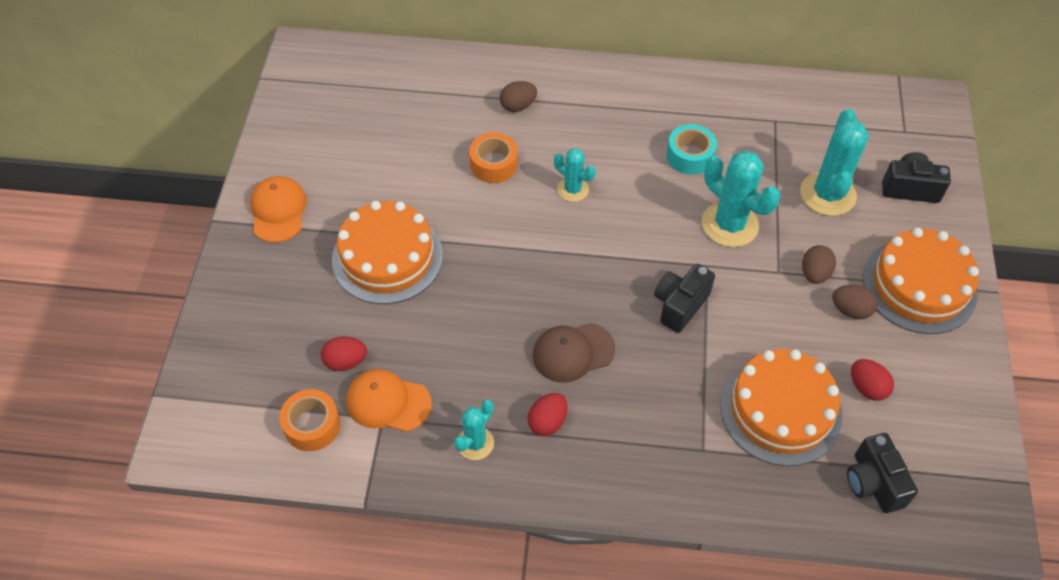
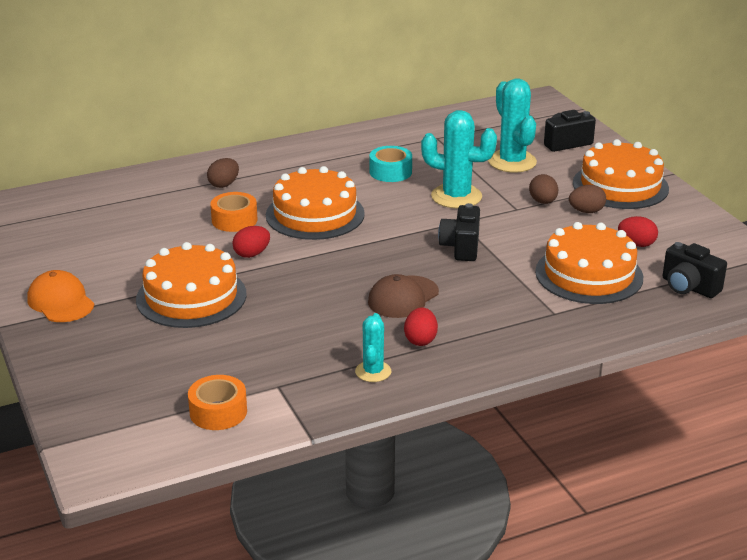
camera: 30 degrees left, 25 degrees down
(346, 362) = (212, 366): red egg -> red egg (252, 254)
(388, 402) = (274, 375): orange cap -> none
(573, 189) = (315, 214): turquoise cactus -> orange cake

